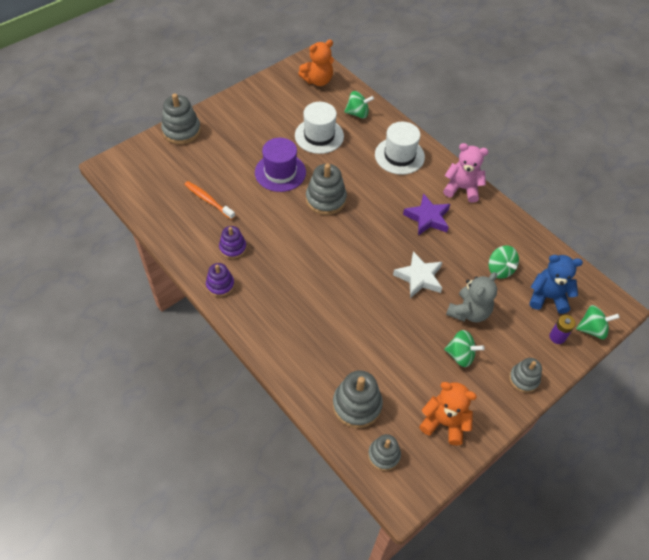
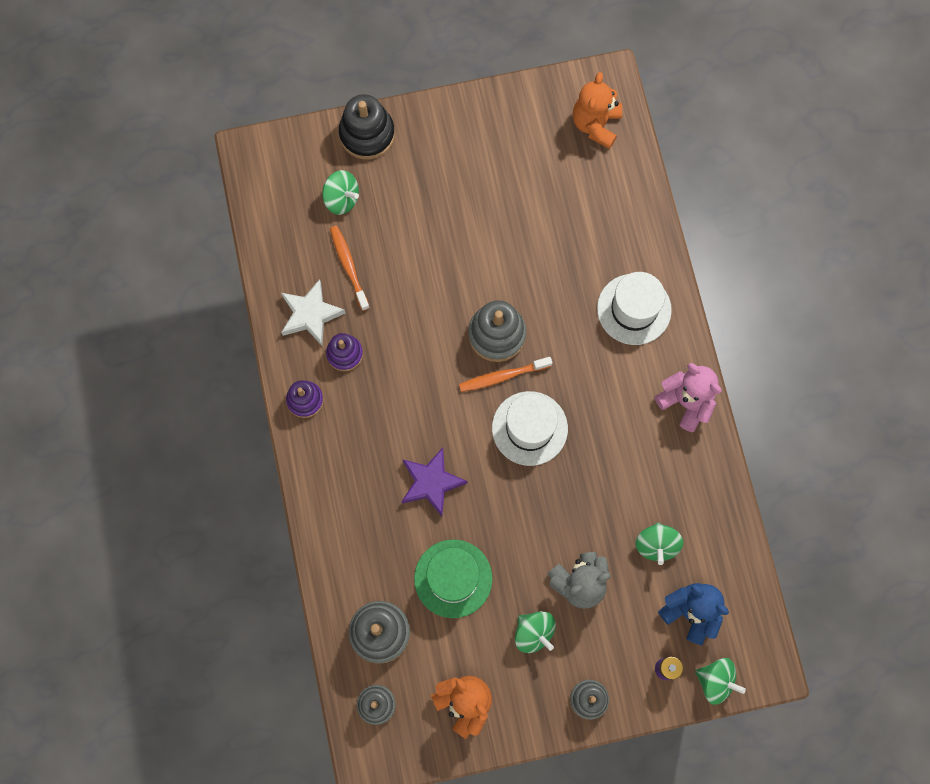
camera: 30 degrees right, 20 degrees up
(181, 131) = (367, 134): grey stacking toy -> black stacking toy
(280, 172) = (461, 263): purple hat -> none
(318, 80) = (595, 124): orange teddy bear -> orange teddy bear turned 105 degrees clockwise
(319, 136) = (544, 225): white hat -> white hat (529, 428)
(344, 219) = (503, 376): none -> orange toothbrush
(357, 113) = (618, 210): green spinning top -> green spinning top (342, 199)
(386, 347) = (453, 578): none -> green hat
(419, 277) = (548, 506): white star -> white star (311, 314)
(427, 218) = (611, 425): purple star -> purple star (431, 483)

